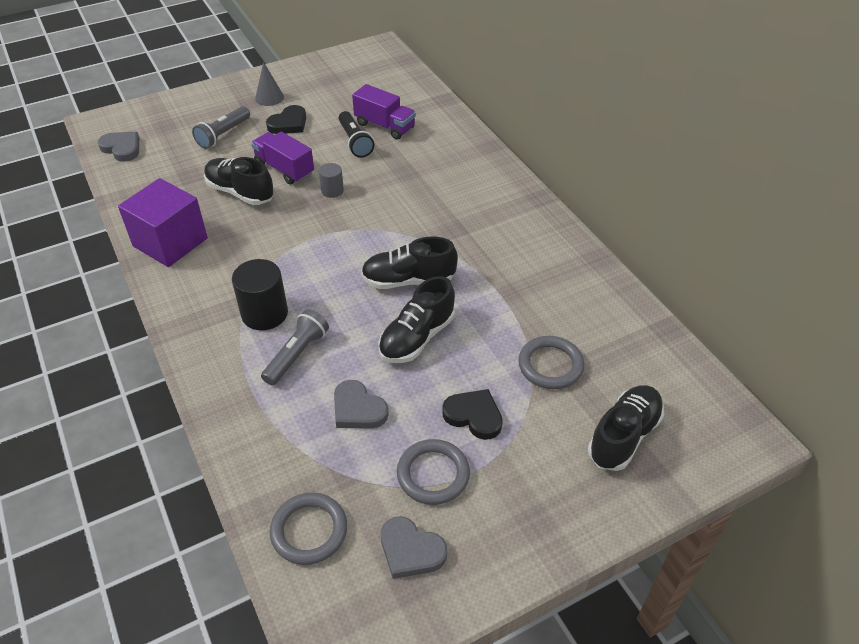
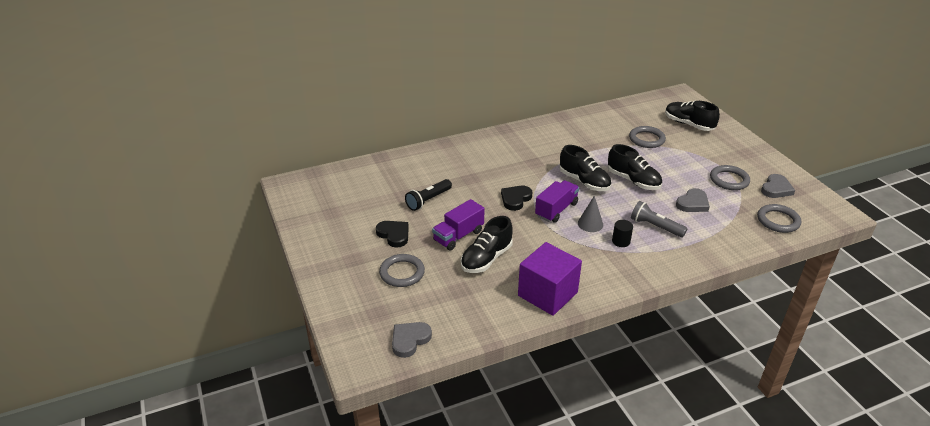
camera: 85 degrees left, 10 degrees down
(223, 135) = (402, 273): grey flashlight -> grey ring
(264, 313) = (621, 241): black cylinder -> black cylinder, size x0.56
(269, 97) = (349, 247): grey cone -> grey cone (590, 224)
(332, 191) = (489, 212): grey cylinder -> none
(355, 142) = (428, 200): black flashlight -> black flashlight turned 150 degrees clockwise
(384, 126) = (409, 185): purple truck -> purple truck (556, 210)
(408, 280) = (584, 182): black shoe -> black shoe turned 45 degrees counterclockwise
(474, 416) = (687, 165): black heart -> black heart (515, 199)

